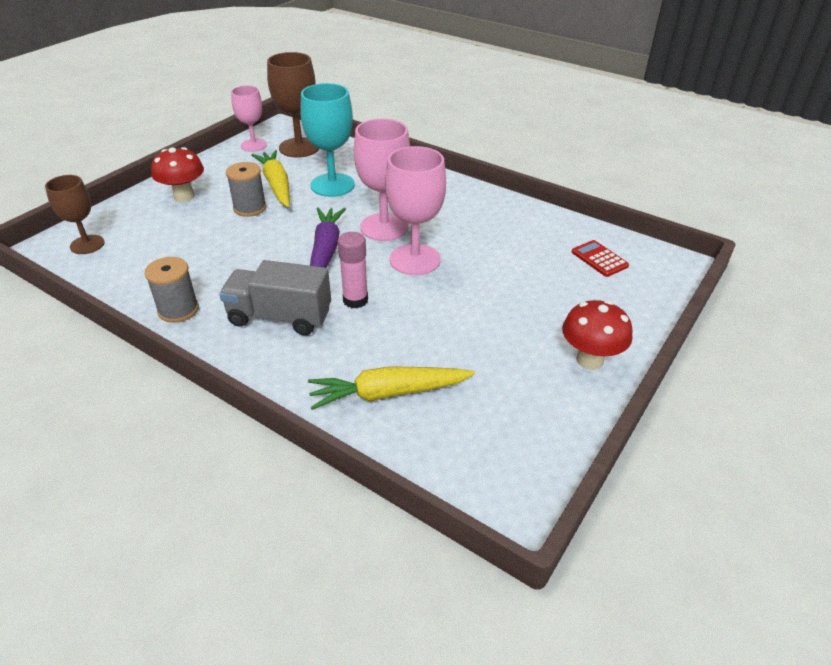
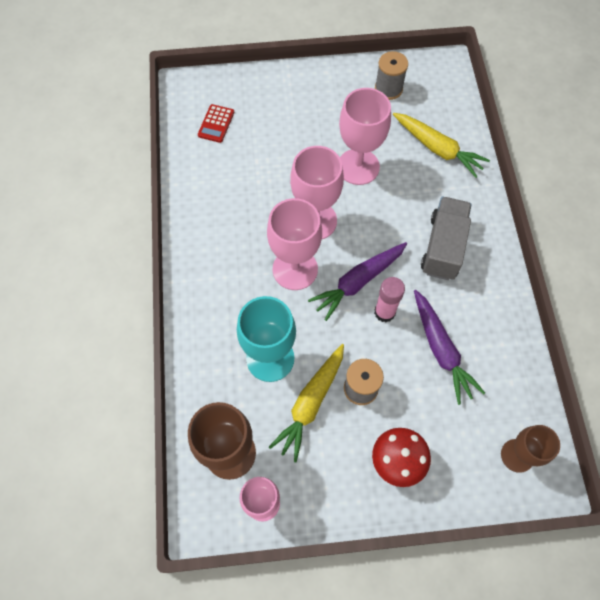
camera: 130 degrees left, 25 degrees up
(178, 310) = (498, 309): grey spool -> grey spool (388, 89)
(207, 257) = (441, 350): none -> purple carrot
(280, 317) = (443, 247): grey truck -> grey truck turned 135 degrees counterclockwise
(355, 300) = (388, 221): pink glue stick -> pink glue stick (384, 312)
(440, 318) = (358, 167): none -> pink goblet
(589, 360) = (323, 83): red mushroom -> none

